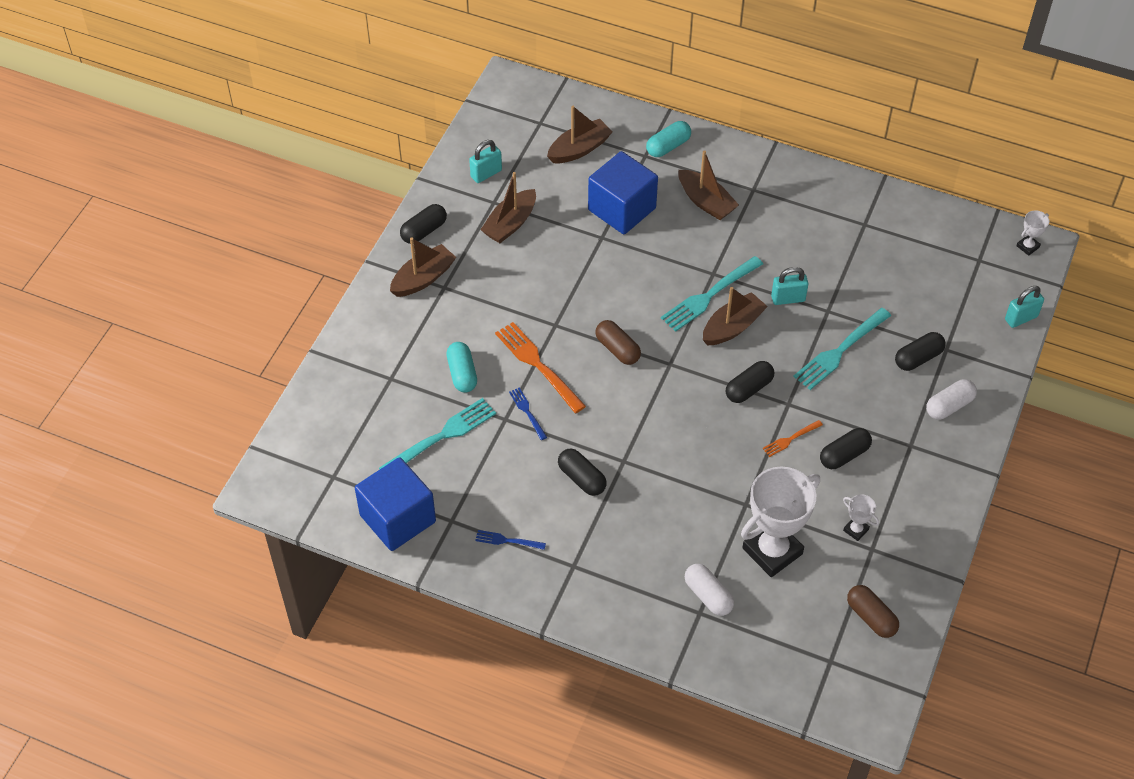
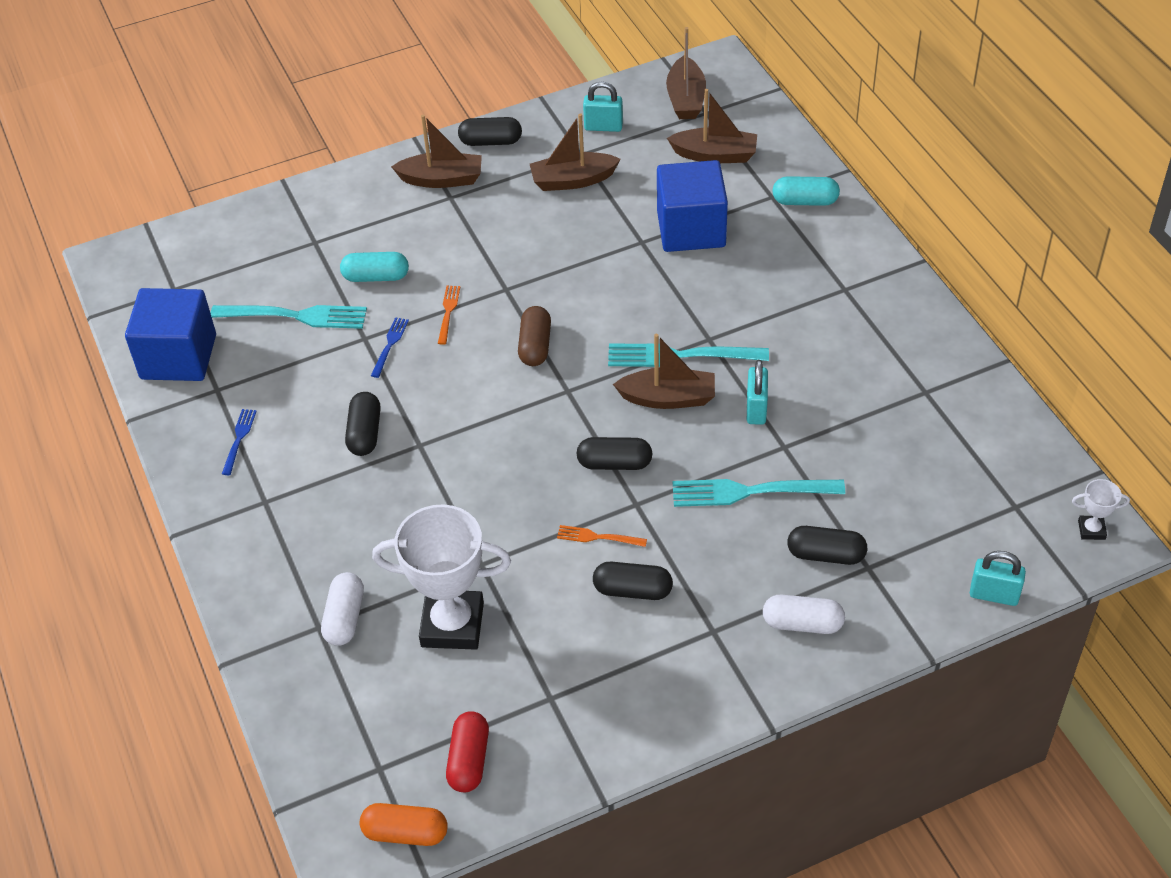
camera: 45 degrees right, 5 degrees down
(462, 374) = (376, 277): turquoise capsule -> turquoise capsule turned 60 degrees clockwise
(507, 540) = (239, 439): blue fork -> blue fork turned 45 degrees clockwise
(538, 365) = (448, 312): orange fork -> orange fork, size x0.51
(706, 202) = (781, 271): brown boat -> brown boat (686, 99)
(788, 299) = (756, 409): turquoise padlock -> turquoise padlock turned 60 degrees clockwise
(856, 530) = (556, 668): white trophy -> none
(871, 617) = (469, 760): brown capsule -> red capsule
(885, 682) = (405, 833): none -> orange capsule

